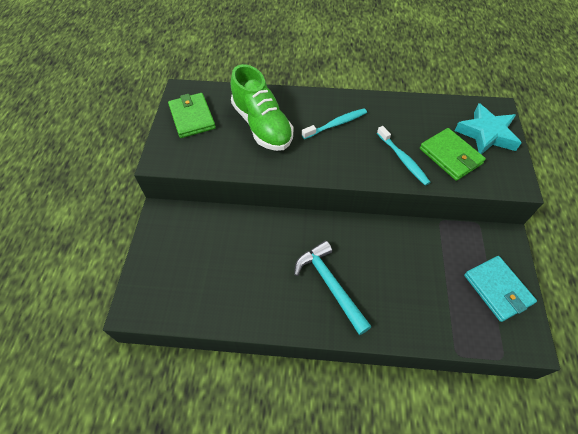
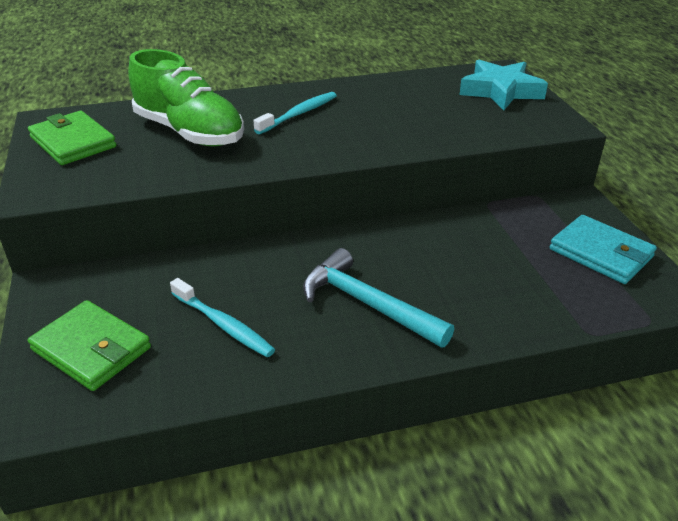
camera: 20 degrees left, 20 degrees down
(403, 159) = (408, 130): turquoise toothbrush -> turquoise toothbrush (223, 325)
(450, 156) = (468, 116): green wallet -> green wallet (91, 349)

